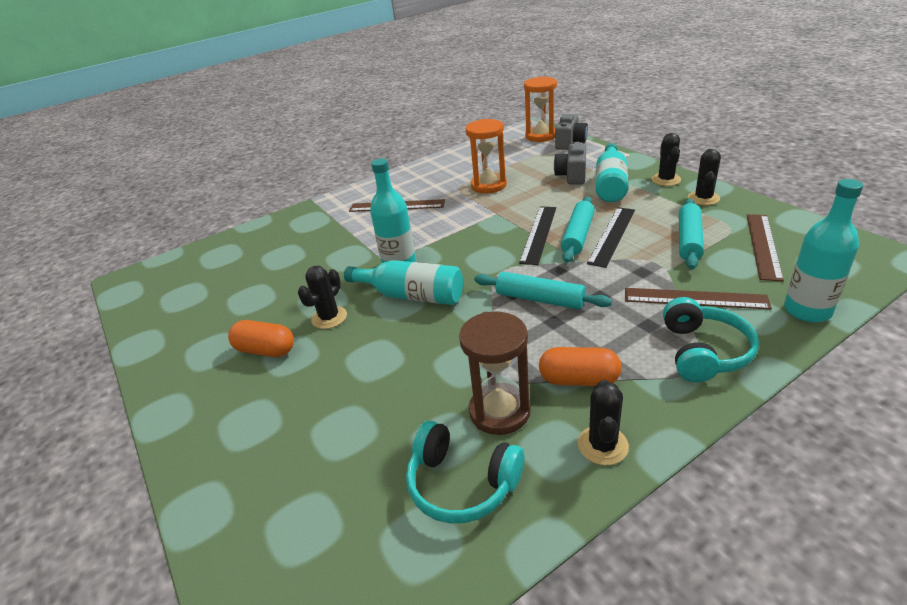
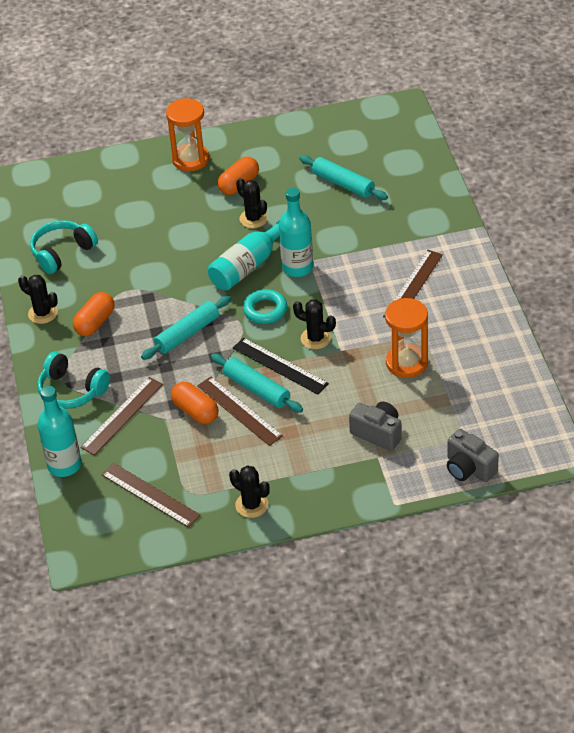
camera: 110 degrees right, 10 degrees up
(471, 264) = (265, 310): none -> turquoise ring
(499, 411) = (98, 280): brown hourglass -> none
(541, 136) = (513, 451): orange hourglass -> orange hourglass (190, 159)
(610, 184) = (334, 453): turquoise bottle -> none
(612, 235) = (239, 411): black ruler -> brown ruler
(638, 257) = (195, 411): none -> orange capsule
(666, 180) = (310, 500): black cactus -> black cactus (315, 338)
(689, 240) = (193, 455): turquoise rolling pin -> turquoise rolling pin (343, 184)

